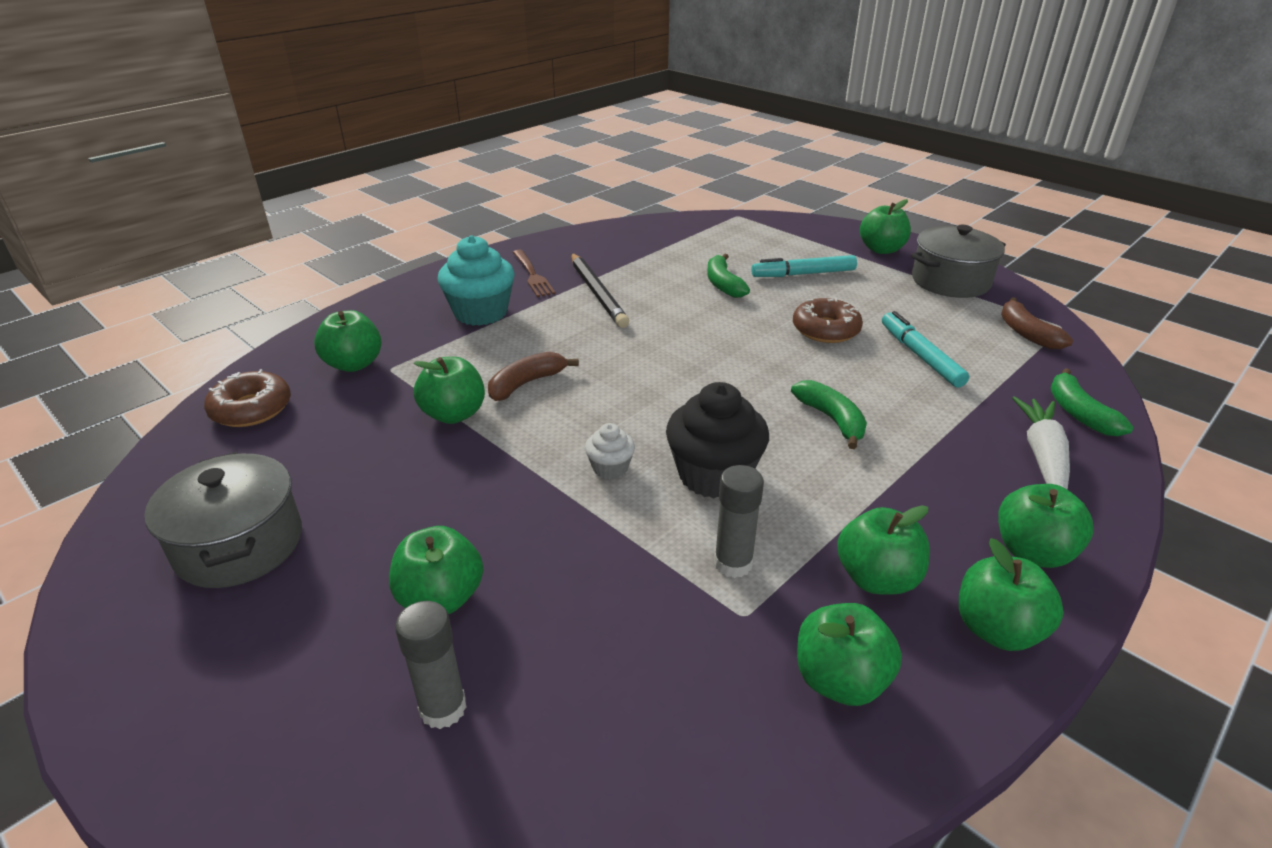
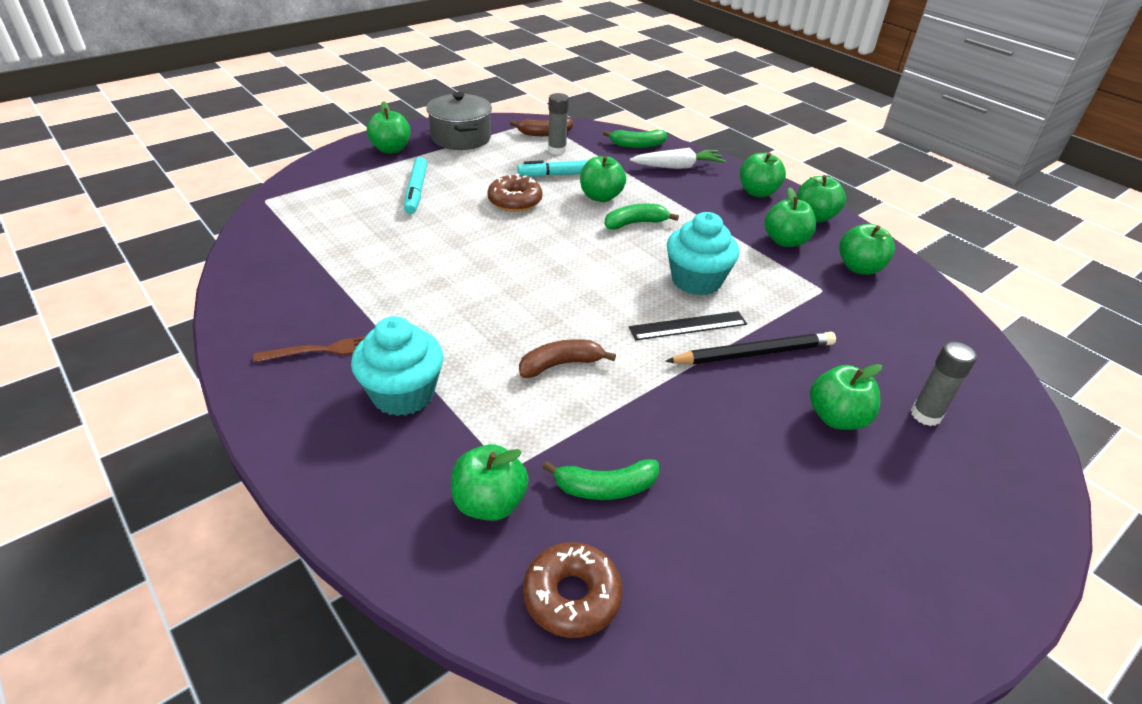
camera: 85 degrees left, 5 degrees up
(239, 544) = (801, 558): grey pot -> none
(454, 414) = (605, 414): green apple -> green apple (601, 197)
(526, 383) = (560, 364): brown banana -> brown banana turned 105 degrees clockwise
(597, 293) = (396, 307): black pencil -> black pencil (754, 354)
(610, 468) = (688, 326): white cupcake -> black ruler
(714, 475) = (696, 280): black cupcake -> turquoise cupcake
(723, 284) = (415, 232): green banana -> green banana (605, 488)
(733, 563) = (781, 286): grey glue stick -> grey glue stick (557, 150)
(1042, 456) = (677, 167): white carrot -> white carrot turned 150 degrees clockwise

